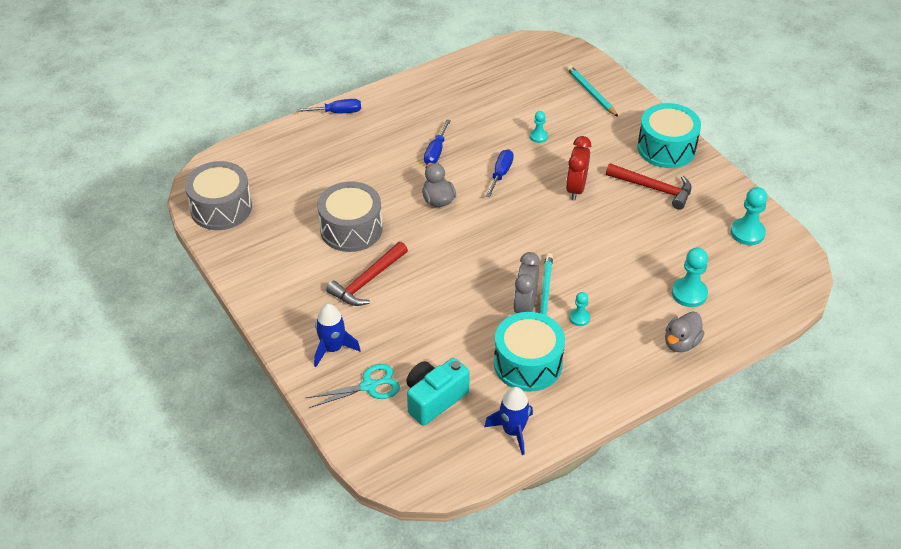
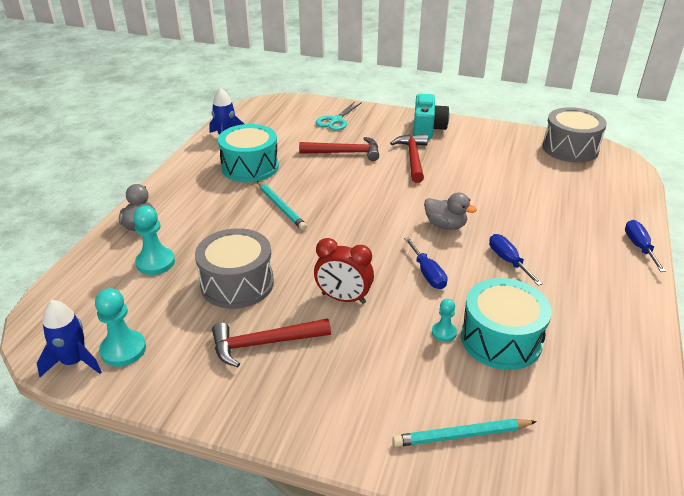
camera: 140 degrees right, 10 degrees down
(332, 349) = (380, 124): blue rocket -> blue rocket (74, 361)
(337, 112) = (639, 247): blue screwdriver -> blue screwdriver turned 135 degrees clockwise
(351, 229) = (472, 177): grey drum -> grey drum (237, 284)
(418, 327) = (345, 153): none -> red hammer
(434, 399) = (290, 131): turquoise camera -> turquoise camera (427, 129)
(525, 307) = (286, 193): grey clock -> none
(576, 189) = (343, 298): red clock -> red clock turned 135 degrees clockwise
(579, 318) = (238, 205): turquoise pawn -> none
(591, 93) = (461, 435): turquoise pencil -> turquoise pencil turned 150 degrees clockwise
(666, 148) = (291, 407): turquoise drum -> turquoise drum (501, 339)

